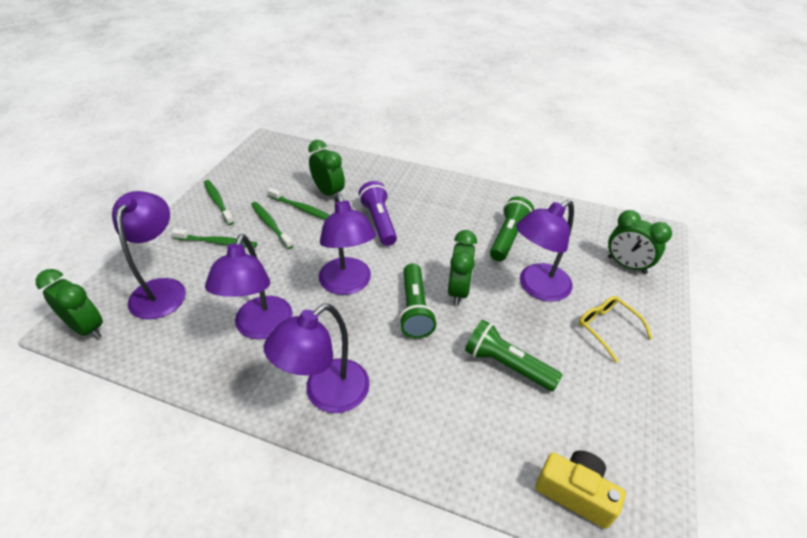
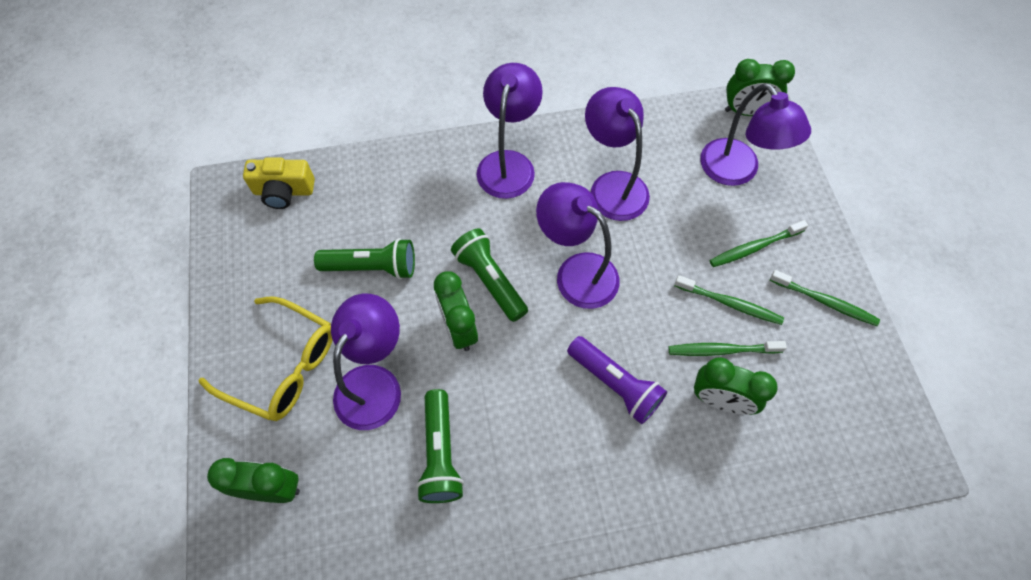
camera: 150 degrees right, 20 degrees up
(607, 328) = (282, 366): yellow glasses -> yellow glasses, size x1.63

